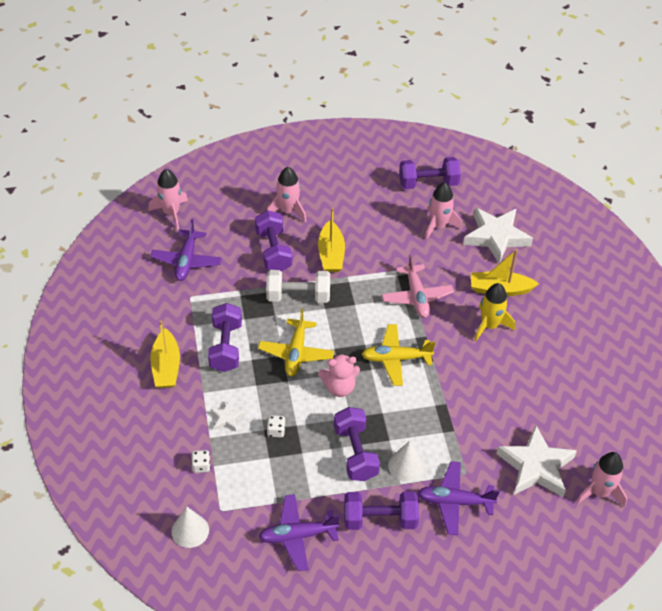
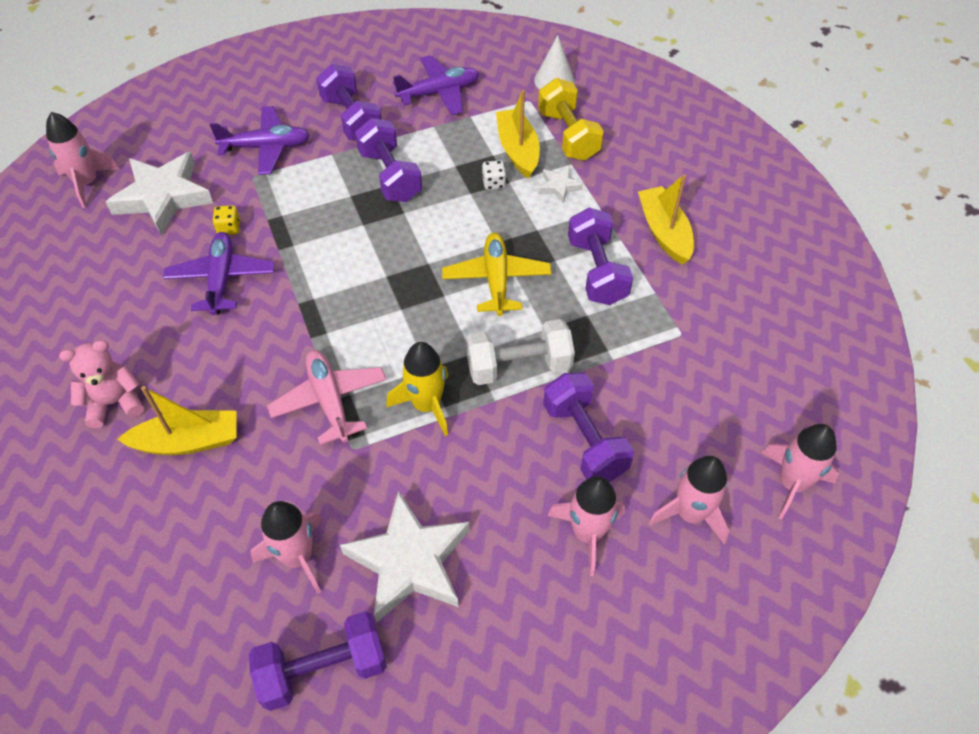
camera: 170 degrees right, 5 degrees up
(186, 261) = (717, 393): purple plane -> purple plane (221, 279)
(201, 466) = (568, 135): white dice -> yellow dumbbell
(231, 209) = (690, 514): none -> pink rocket
(331, 254) = (485, 454): yellow boat -> yellow boat (517, 150)
(339, 387) = (425, 246): pink teddy bear -> pink teddy bear (114, 403)
(380, 519) = (351, 119): purple dumbbell -> purple dumbbell turned 75 degrees clockwise
(396, 359) = (352, 297): yellow plane -> none
(406, 466) = (326, 173): white cone -> none
(482, 428) = (229, 228): none -> yellow dice
(489, 325) = (210, 373): yellow rocket -> yellow rocket (426, 405)
(496, 237) = (186, 553): white star -> white star (409, 561)

